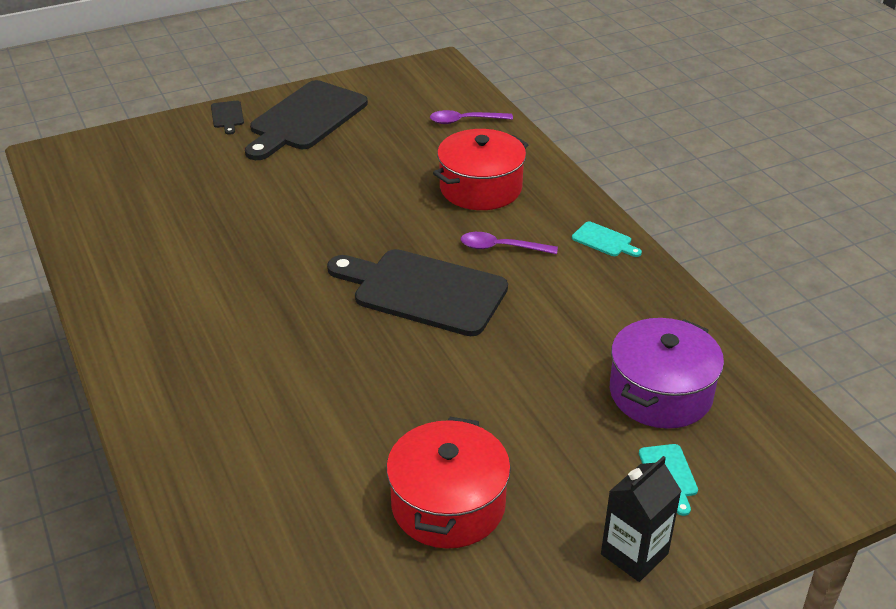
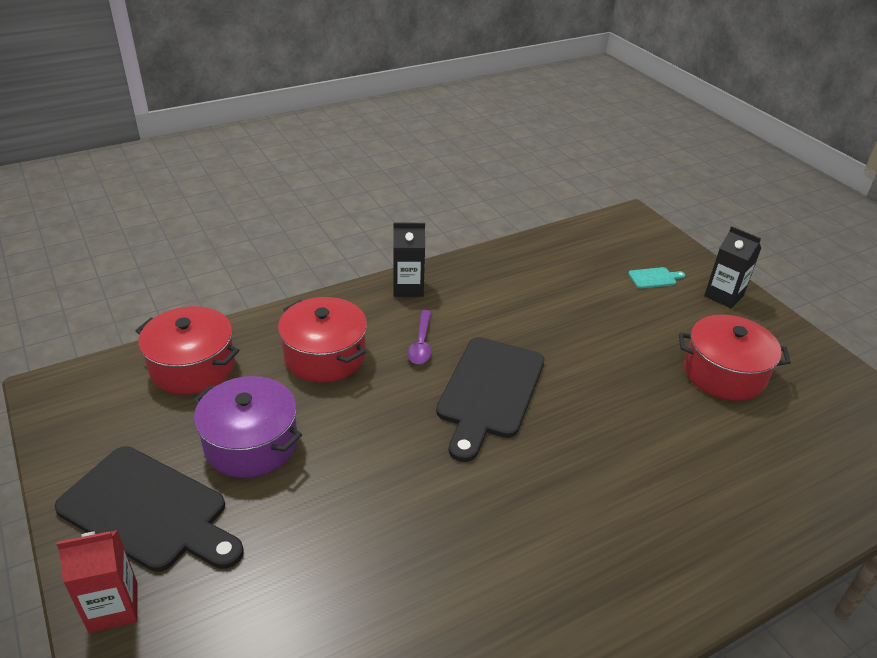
camera: 95 degrees left, 0 degrees up
(227, 116) = (113, 607): black cutting board -> red carton
(465, 121) = (192, 367): purple spoon -> red pot
(604, 240) = (408, 288): turquoise cutting board -> black carton
(660, 393) = (580, 275): purple pot -> purple pot (251, 443)

